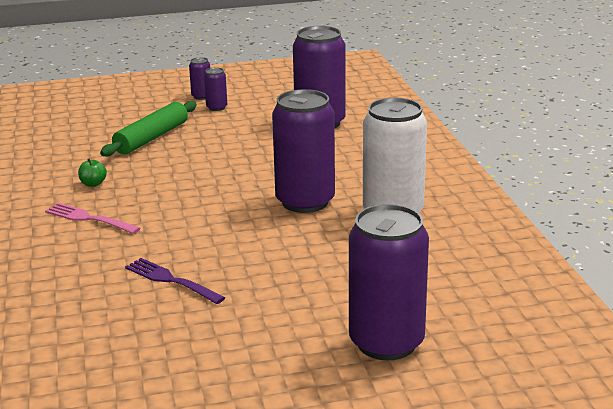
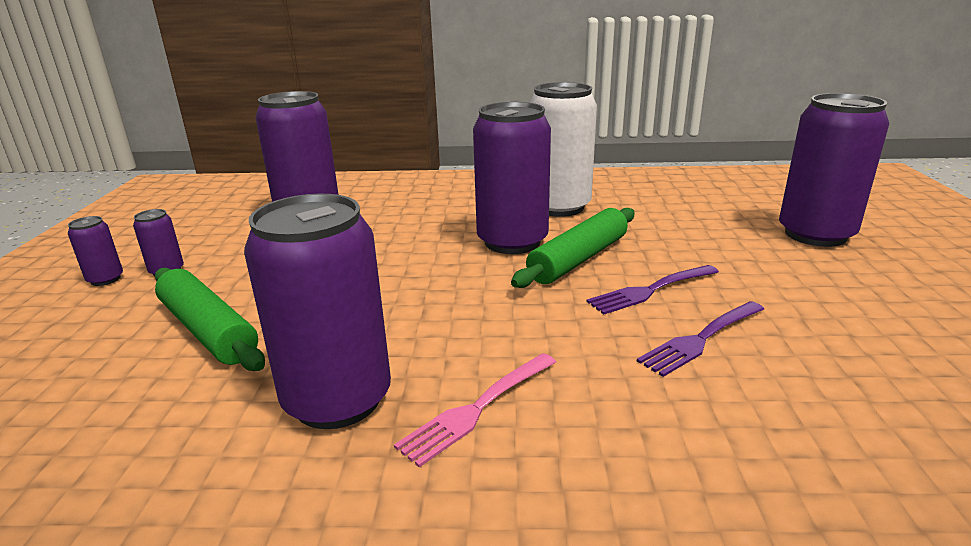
camera: 75 degrees left, 0 degrees up
(93, 184) = (337, 400): green apple -> purple can
(238, 261) = (651, 290): none -> purple fork
(282, 230) = (579, 259): none -> green rolling pin

